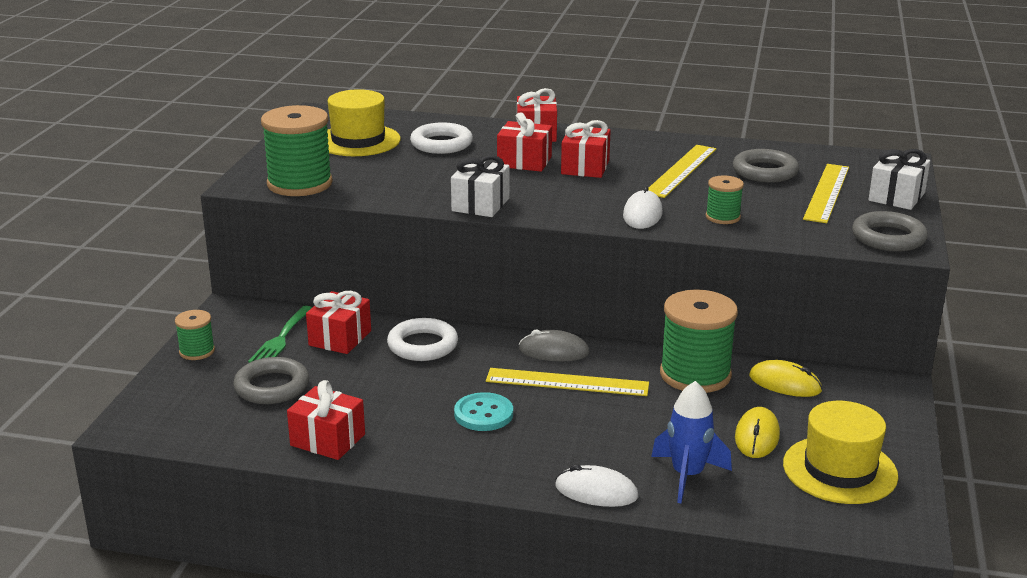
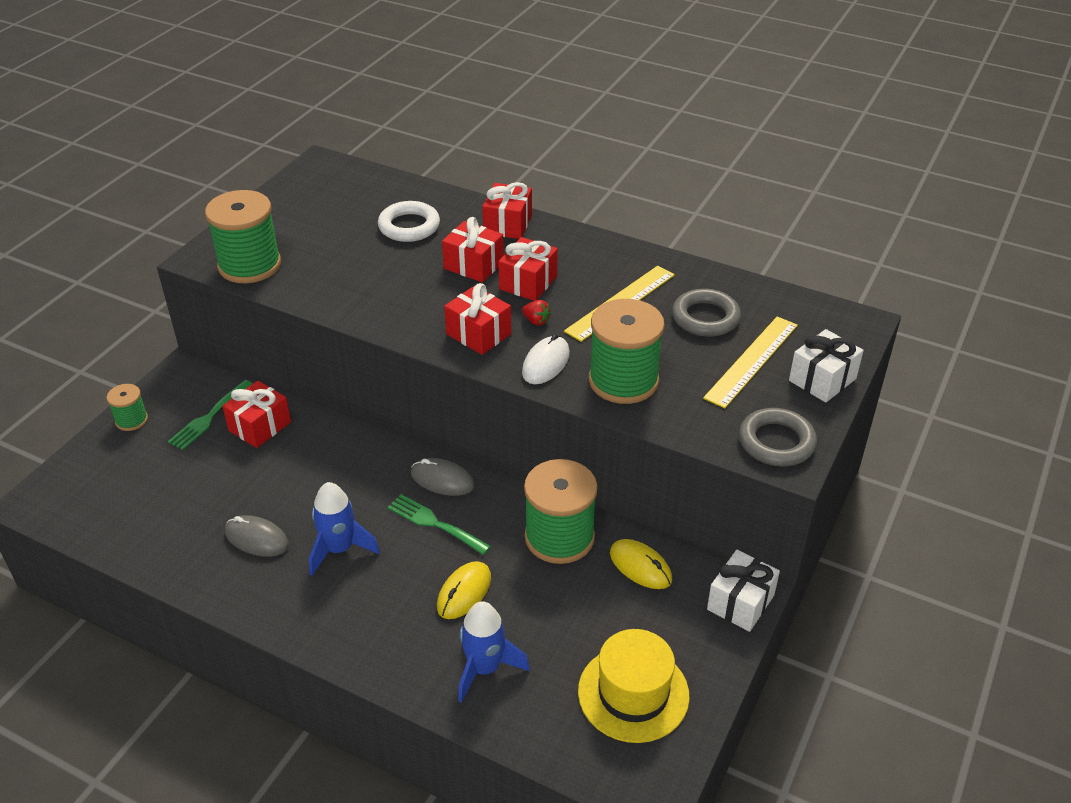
camera: 15 degrees right, 15 degrees up
(272, 387) = (174, 477): grey ring -> none
(327, 440) = (190, 553): red gift -> red gift (478, 334)
(358, 141) = (334, 210): yellow hat -> none
(392, 419) = (257, 539): none -> grey mouse
(422, 345) = (328, 449): white ring -> none
(480, 204) = (398, 322): white gift -> white gift (740, 602)
(483, 414) = (339, 549): turquoise button -> blue rocket
(567, 382) = (434, 523): yellow ruler -> green fork
(596, 491) = (392, 670): white mouse -> none
(612, 190) = (536, 321): none -> red strawberry
(723, 217) = (623, 381): green spool -> green spool, size x1.97
(757, 436) = (576, 632): yellow mouse -> yellow mouse (464, 592)

